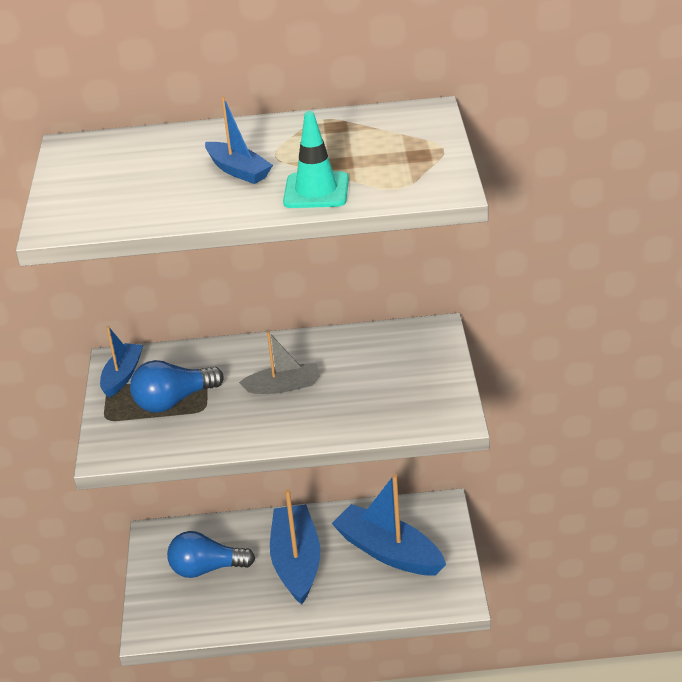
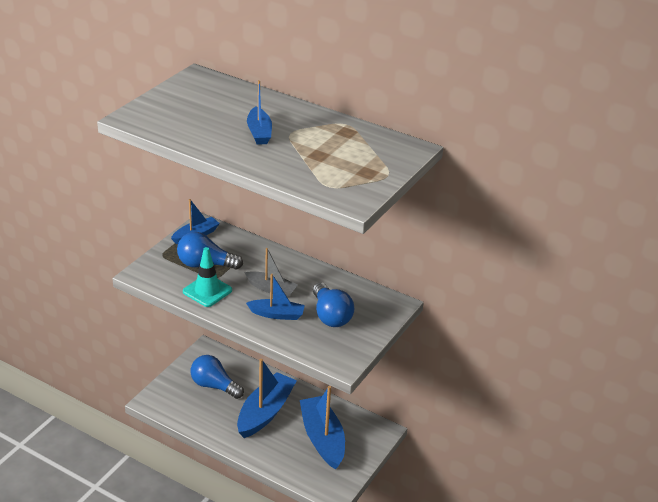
camera: 30 degrees right, 0 degrees up
(316, 191) = (282, 165): turquoise traffic cone -> turquoise traffic cone (207, 291)
(323, 409) = (277, 314): none -> blue boat
(383, 378) = (330, 316): none -> blue light bulb

